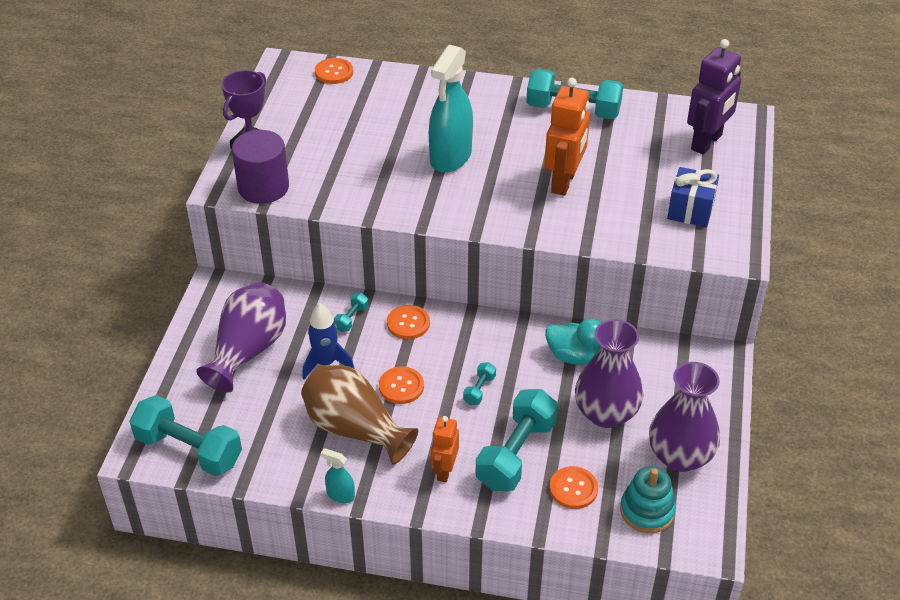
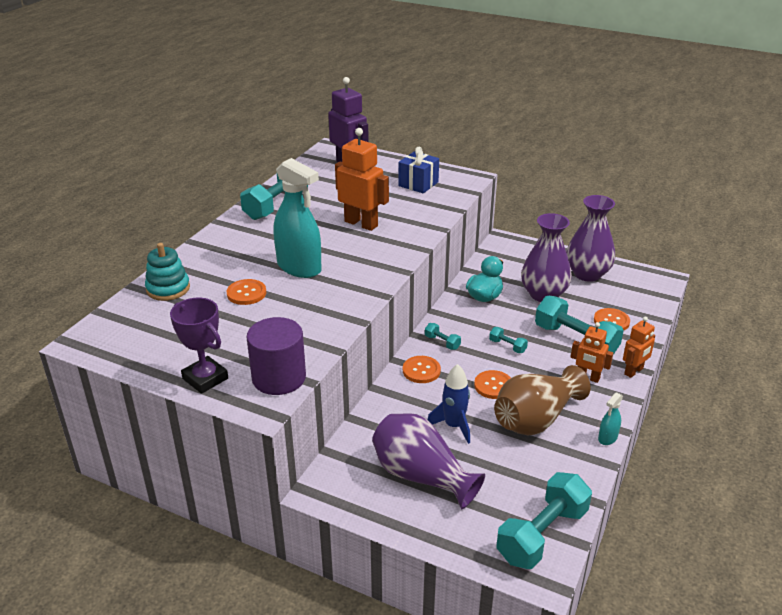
camera: 75 degrees left, 10 degrees down
(334, 72) = (125, 312): orange button -> orange button (246, 293)
(351, 318) = (403, 402): turquoise dumbbell -> turquoise dumbbell (442, 342)
(471, 516) = (634, 371): none -> orange robot
(647, 511) = (633, 296): turquoise stacking toy -> turquoise stacking toy (168, 289)

